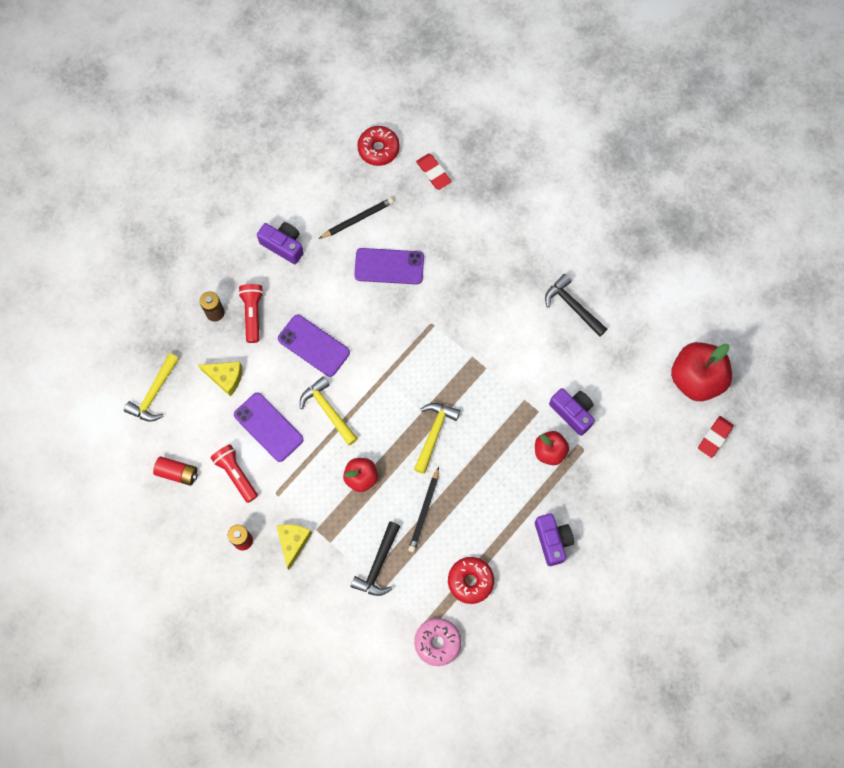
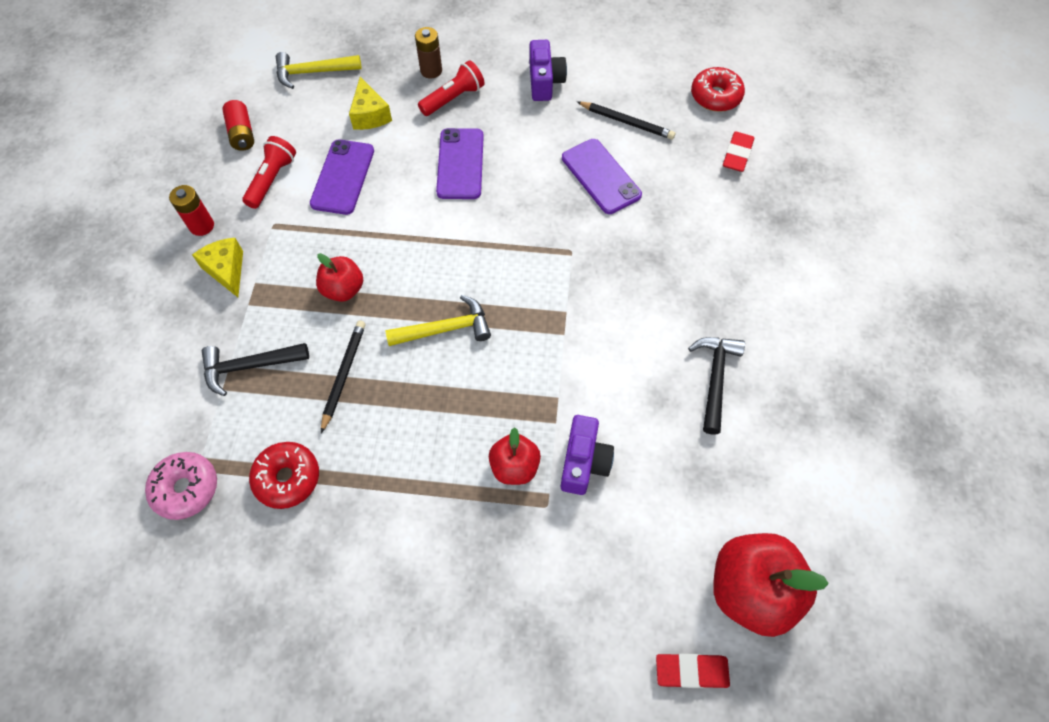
camera: 55 degrees right, 10 degrees down
(293, 542) = (226, 270): yellow cheese -> yellow cheese turned 90 degrees counterclockwise
(328, 410) = (398, 216): yellow hammer -> none
(424, 511) = (344, 374): black pencil -> black pencil turned 120 degrees clockwise
(552, 540) = (400, 543): purple camera -> none

